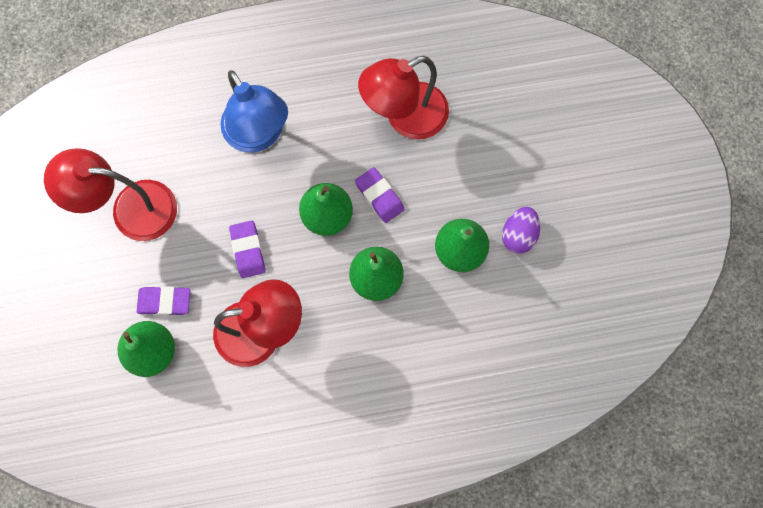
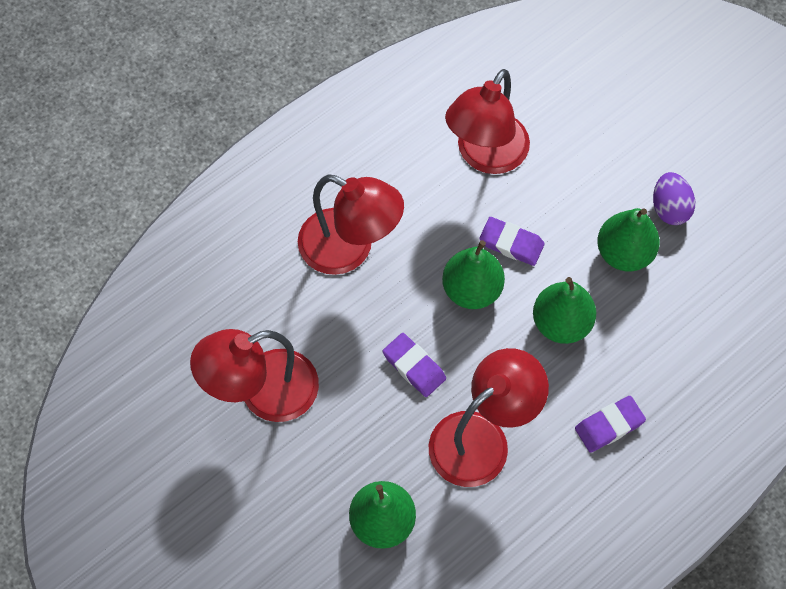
camera: 30 degrees left, 10 degrees down
(164, 302) = (361, 465): purple eraser -> purple eraser (609, 426)
(259, 135) = (349, 249): blue lamp -> red lamp

